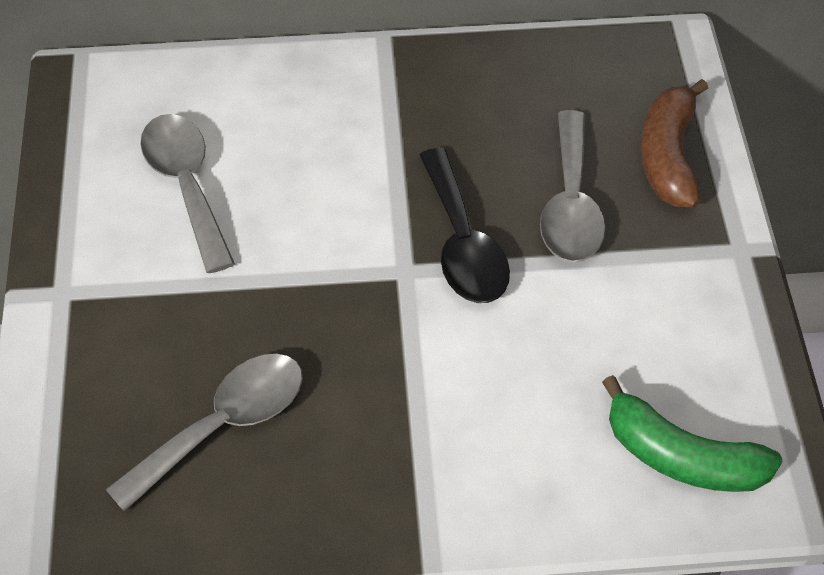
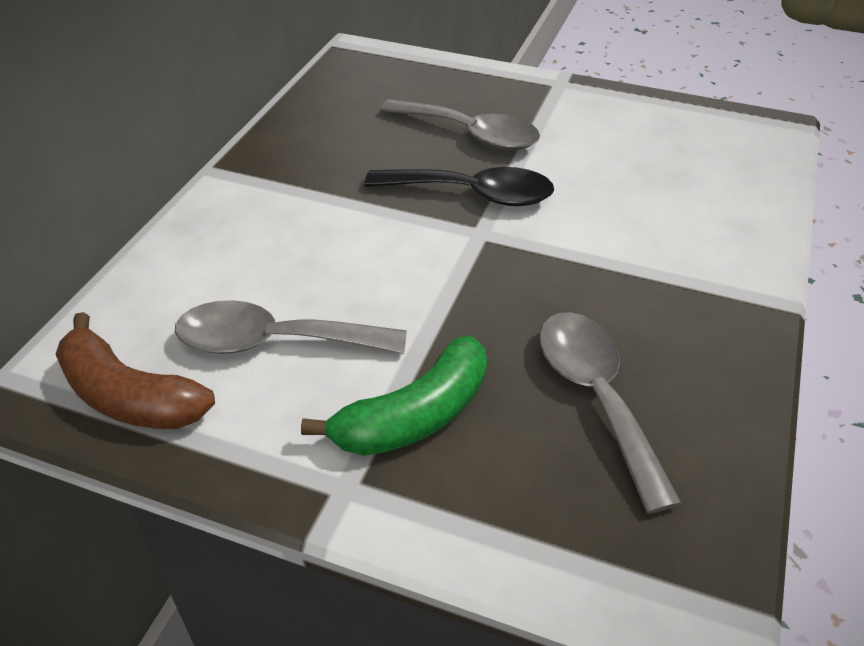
camera: 65 degrees left, 10 degrees down
(668, 156) = (457, 83): brown banana -> brown banana (129, 396)
(682, 457) = (728, 158): green banana -> green banana (415, 416)

